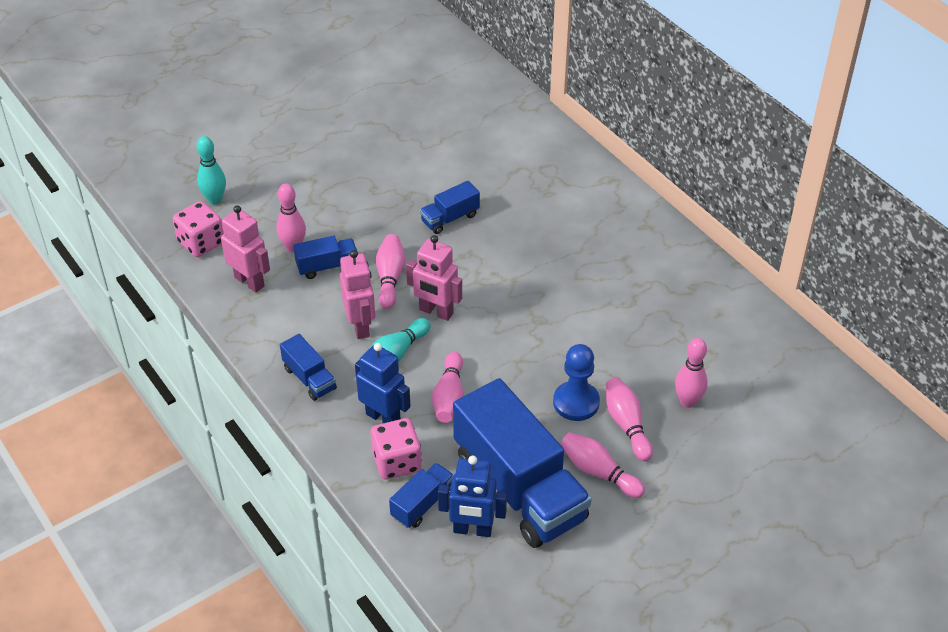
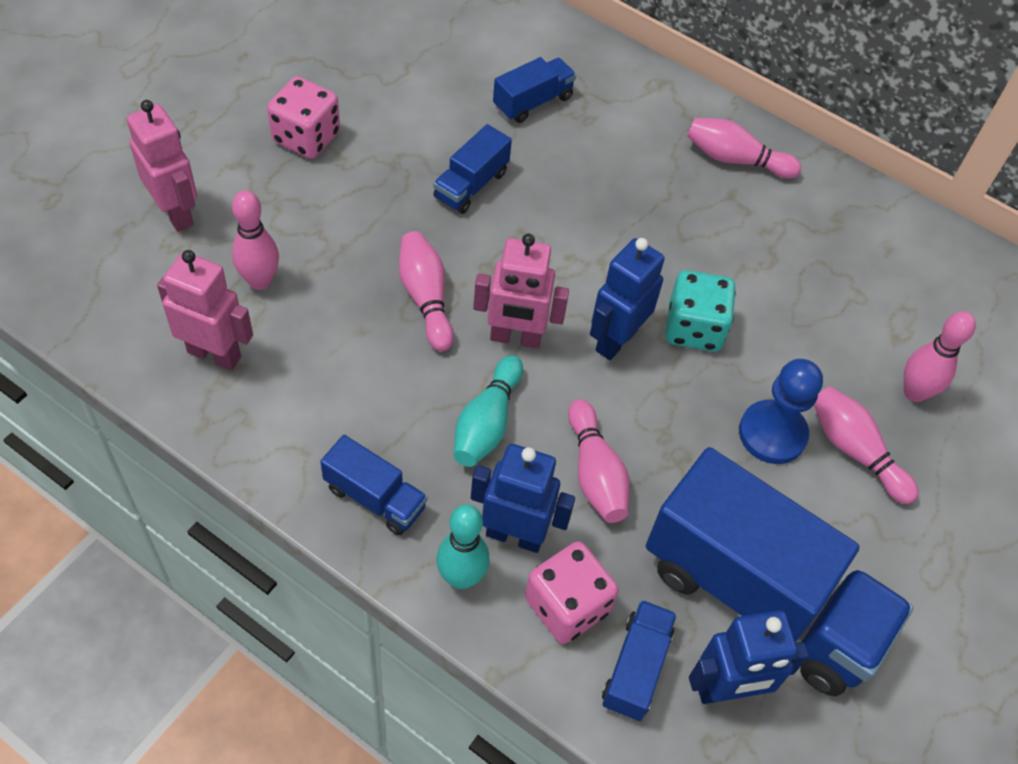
camera: 25 degrees left, 10 degrees up
(201, 243) = (111, 305): pink dice -> pink dice (306, 137)
(215, 199) = (105, 228): turquoise bowling pin -> turquoise bowling pin (461, 577)
(327, 266) = (325, 301): blue truck -> blue truck (533, 102)
(360, 326) = (416, 388): pink robot -> pink robot (176, 213)
(500, 327) = (615, 340): none -> blue robot
(555, 331) = (694, 328): none -> turquoise dice
(598, 472) = (854, 538): pink bowling pin -> pink bowling pin (735, 159)

